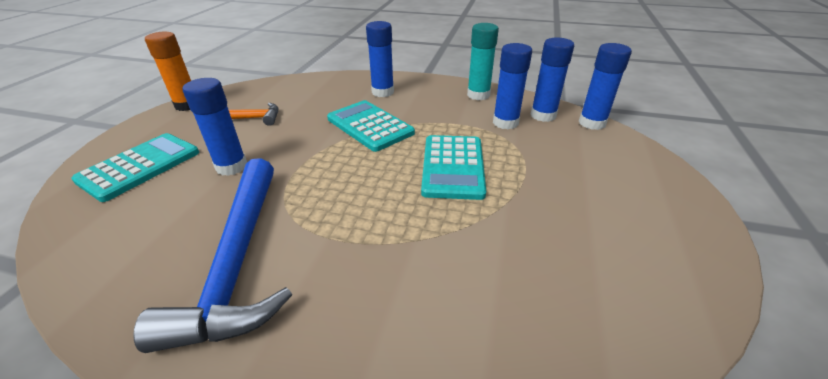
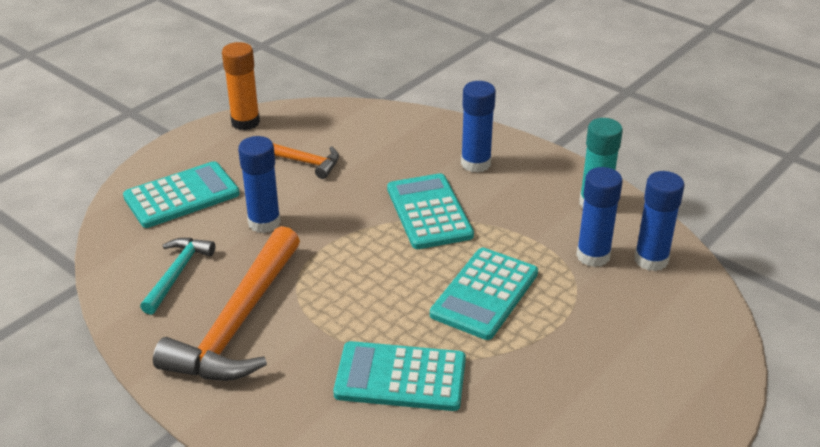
camera: 25 degrees right, 0 degrees up
(151, 234) = (177, 274): none -> turquoise hammer
(238, 261) = (238, 323): blue hammer -> orange hammer
(434, 257) = (400, 377): none -> turquoise calculator
(592, 123) = (704, 290): blue glue stick -> none

